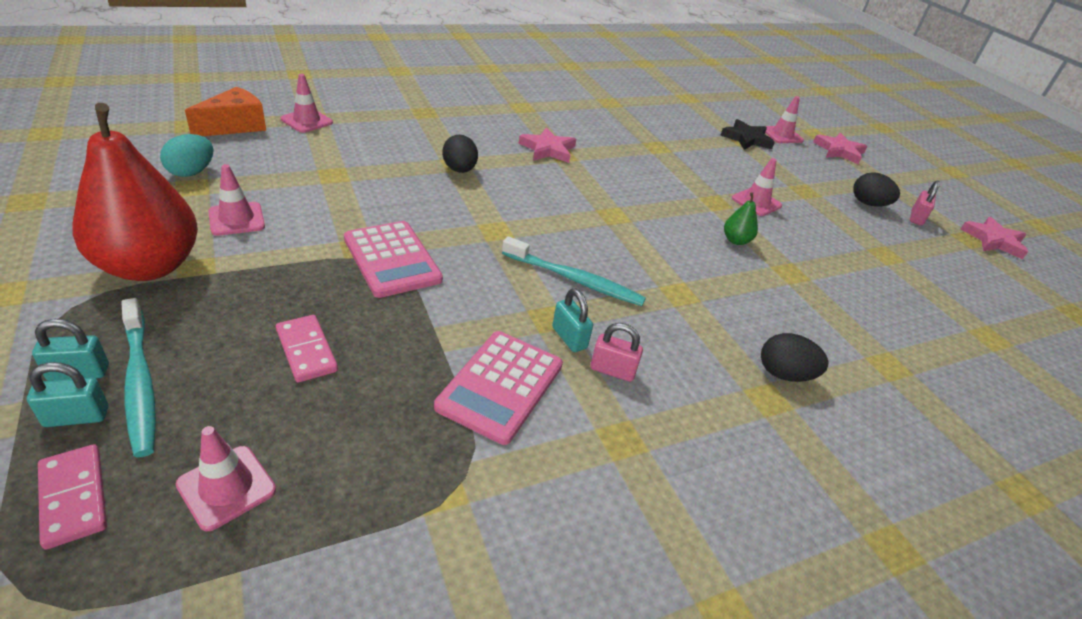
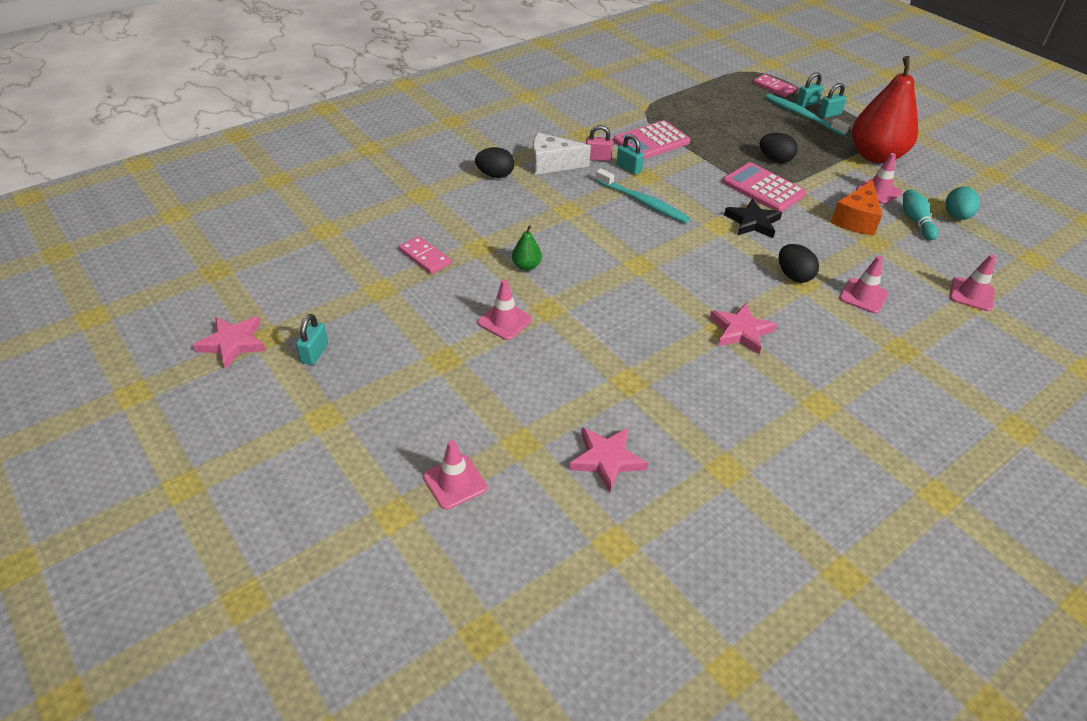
camera: 170 degrees right, 5 degrees up
(226, 487) = (729, 96): pink traffic cone -> pink traffic cone (863, 296)
(235, 126) = (1006, 269): orange cheese -> orange cheese (856, 219)
(251, 179) = (915, 221): none -> turquoise bowling pin
(306, 350) = (753, 138): pink domino -> pink domino (425, 257)
(500, 386) = (651, 141): pink calculator -> pink calculator turned 135 degrees counterclockwise
(574, 279) = (643, 202): turquoise toothbrush -> turquoise toothbrush turned 150 degrees counterclockwise
(691, 375) = (552, 164): none -> white cheese
(746, 139) = (512, 447): black star -> black star (753, 222)
(839, 151) = (368, 470): pink star -> pink star (606, 459)
(868, 204) = (368, 359): black egg -> black egg (775, 160)
(916, 218) = (315, 353): pink padlock -> turquoise padlock

